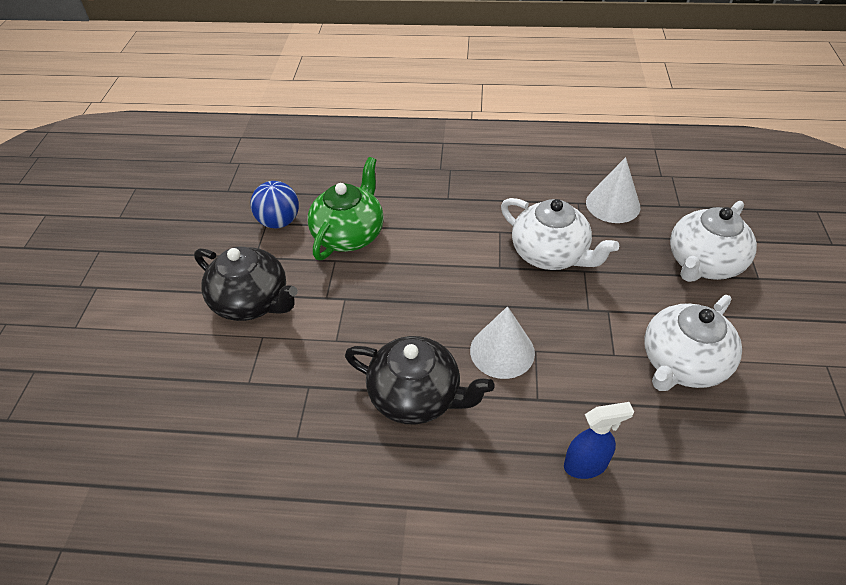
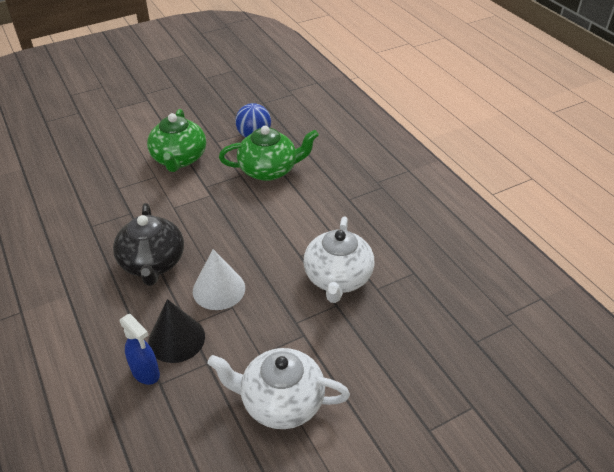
camera: 55 degrees right, 5 degrees down
(252, 301) = (179, 159): black teapot -> green teapot
(552, 417) = (176, 339): none -> black cone
(613, 204) = (432, 295): white cone -> none
(703, 263) = (412, 382): white teapot -> none

